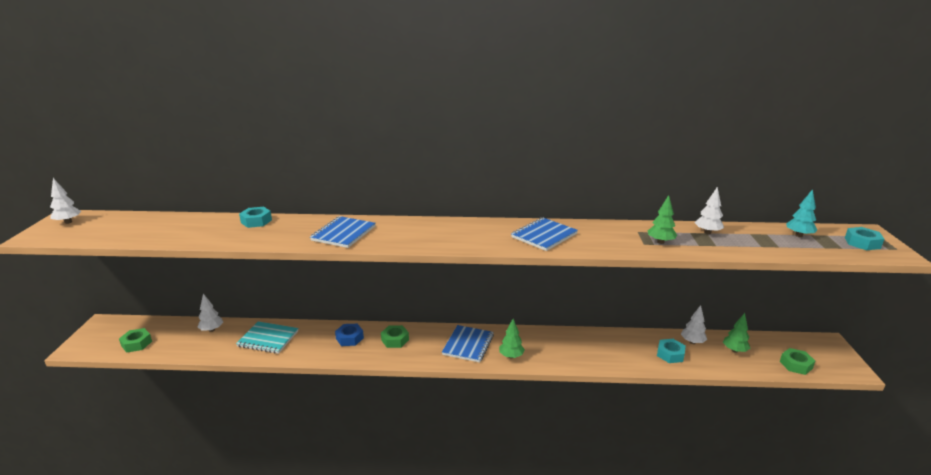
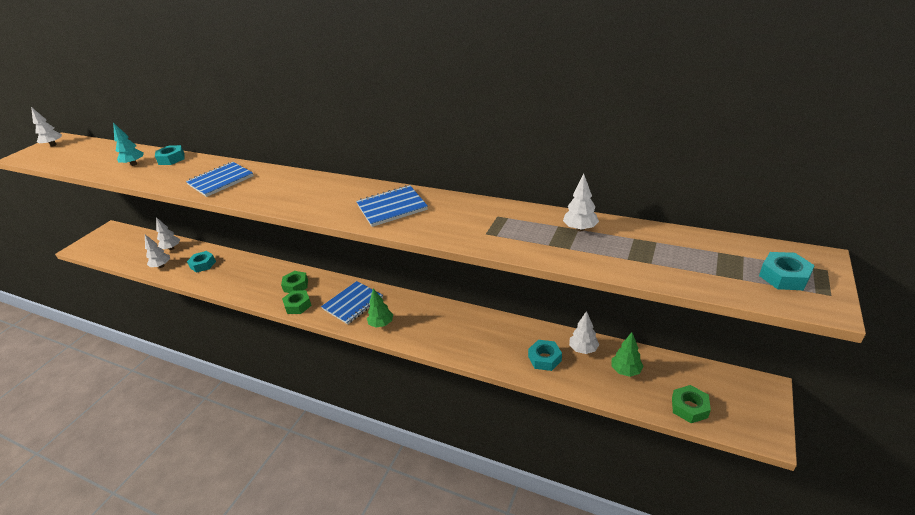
camera: 25 degrees right, 10 degrees up
(136, 344) = (116, 251): green nut -> green nut (298, 305)
(215, 348) = (161, 266): none -> white tree
(268, 339) = (203, 264): turquoise notebook -> turquoise nut
(349, 338) = (262, 276): blue nut -> none
(660, 242) = (507, 234): green tree -> none
(799, 235) = (700, 250): turquoise tree -> turquoise tree (134, 164)

